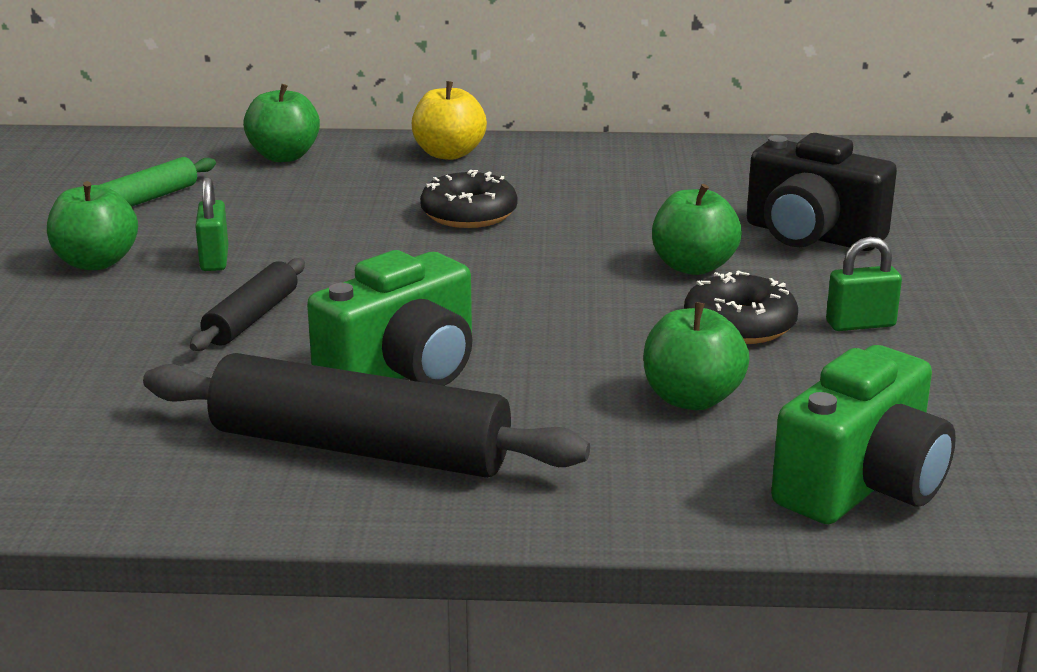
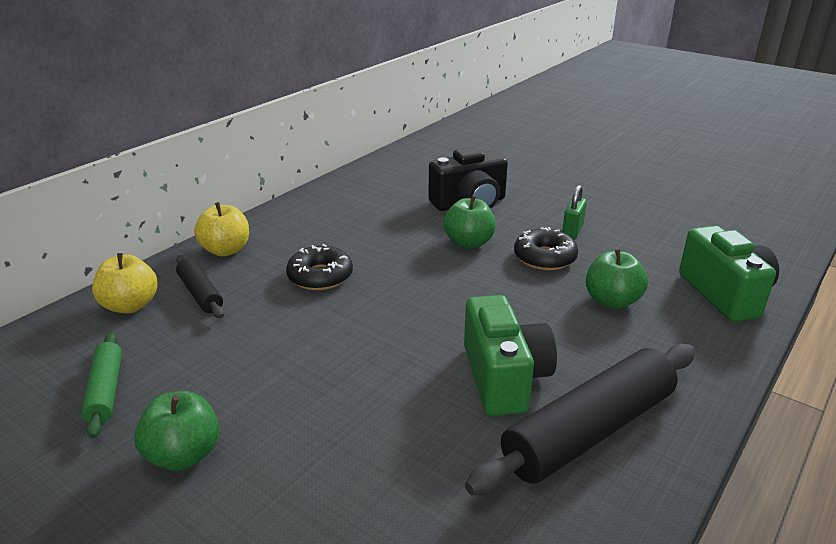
camera: 55 degrees left, 5 degrees up
(214, 259) = (256, 394): green padlock -> none
(252, 318) = (368, 410): black rolling pin -> black rolling pin (200, 293)
(284, 156) = (130, 306): green apple -> yellow apple

